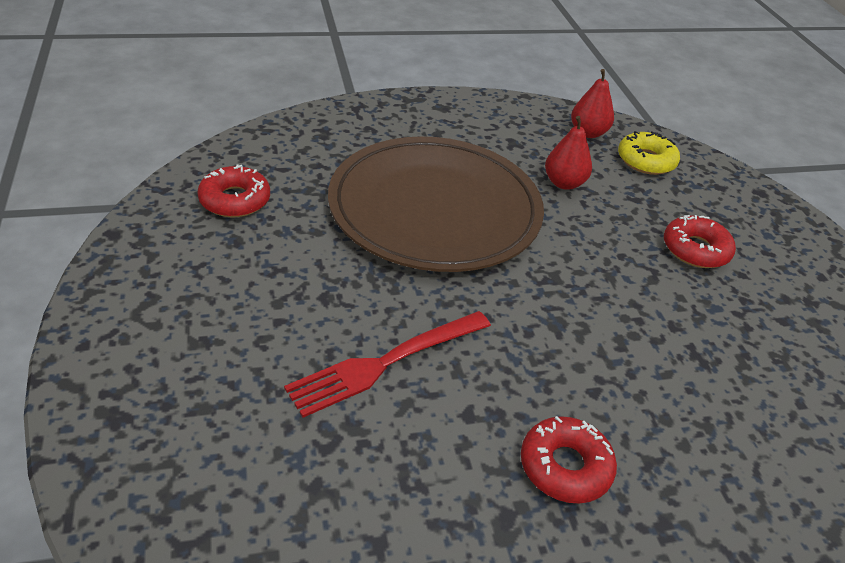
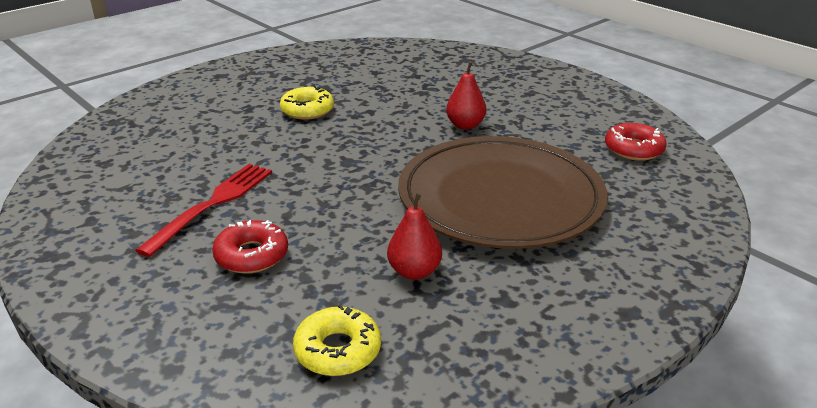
camera: 155 degrees right, 10 degrees down
(385, 363) = (432, 113): red fork -> red fork (213, 204)
(565, 466) = (307, 110): red donut -> yellow donut
(588, 133) = (434, 363): red pear -> red pear (465, 125)

